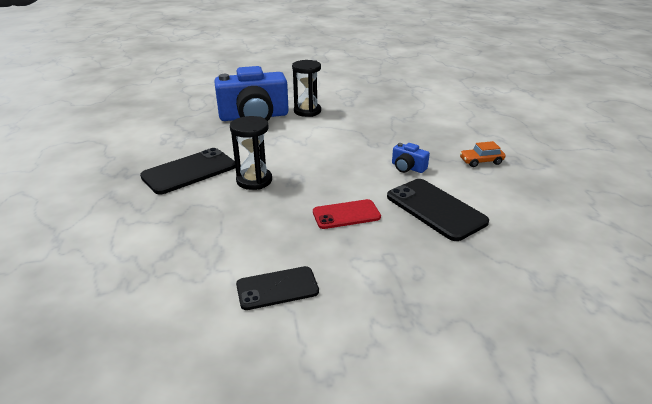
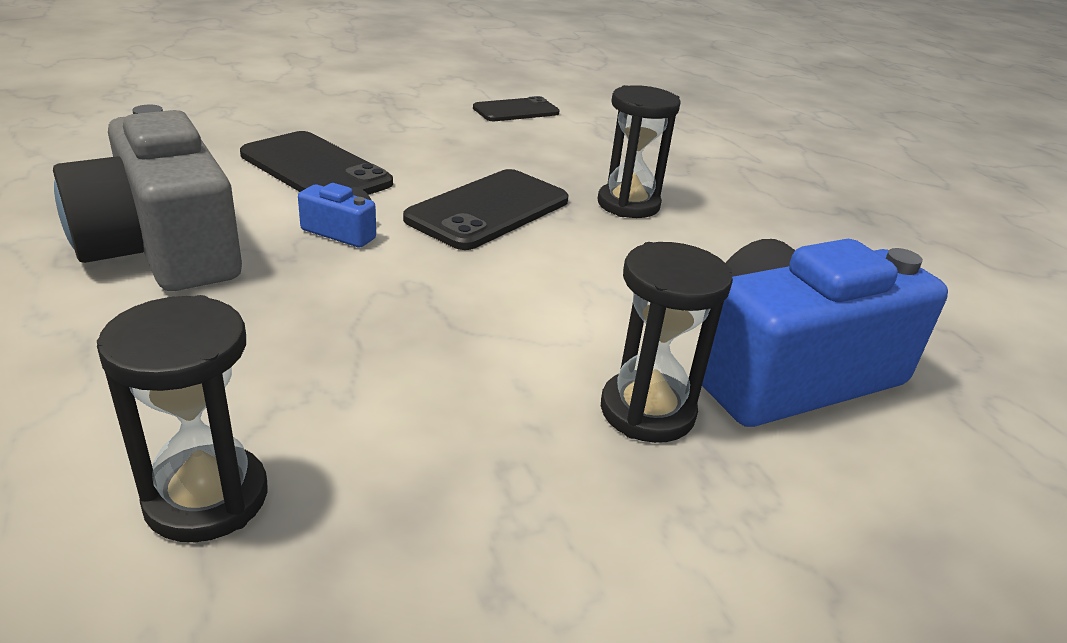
camera: 165 degrees right, 0 degrees up
(189, 171) = (754, 217): black phone -> black phone (489, 210)
(346, 214) = (456, 163): red phone -> none
(420, 104) = (207, 498): none -> black hourglass
(481, 161) = (163, 248): orange car -> grey camera

